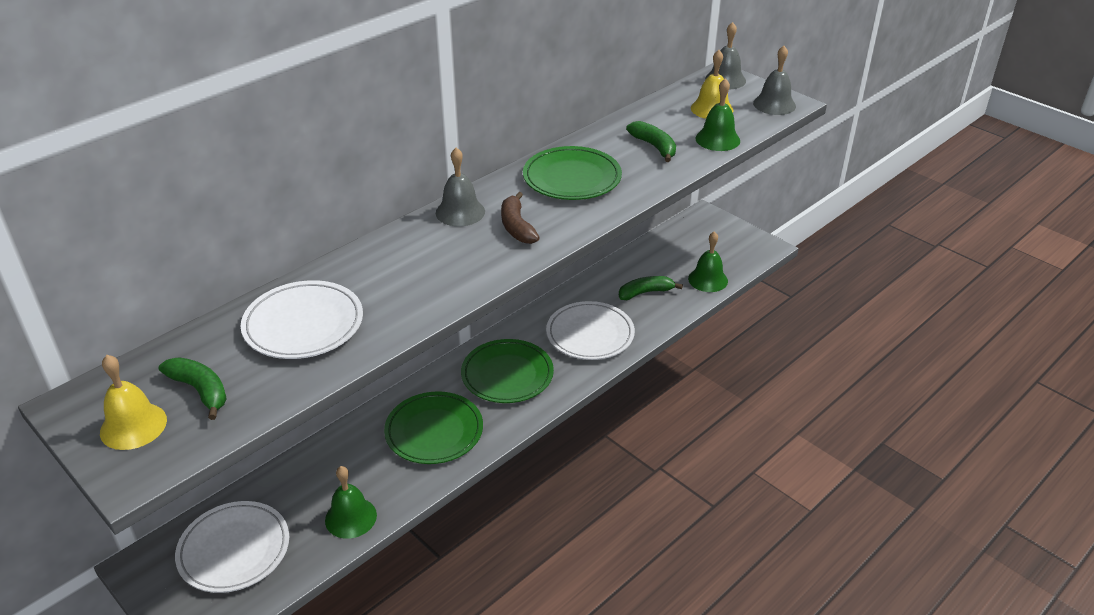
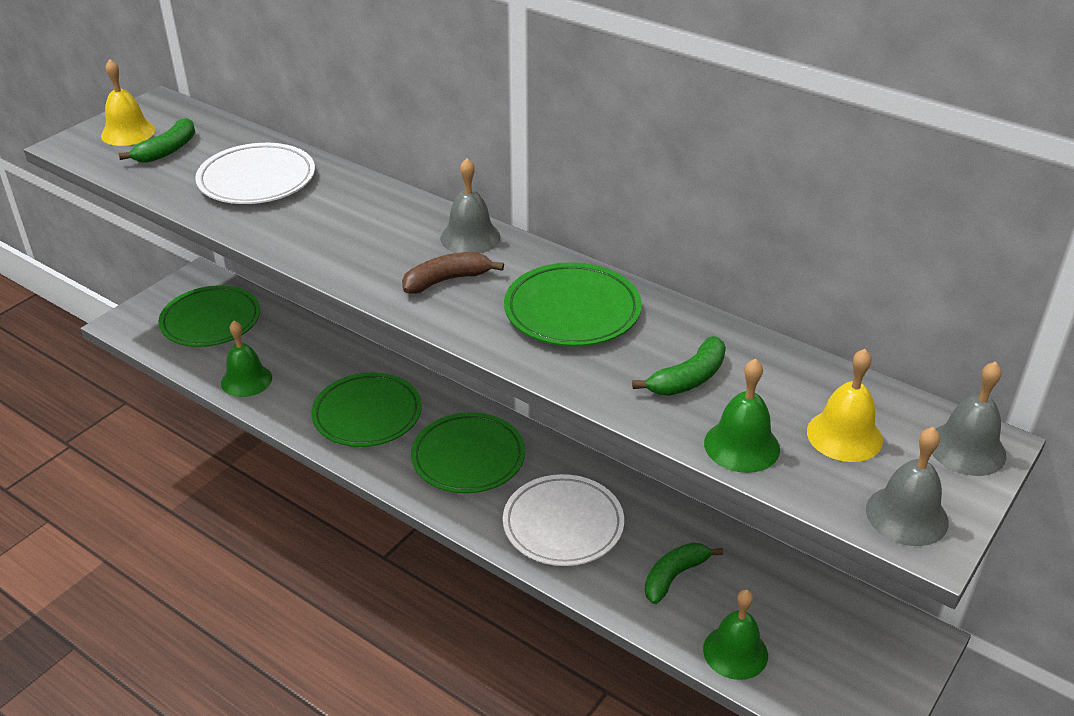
camera: 80 degrees right, 0 degrees up
(234, 550) = (211, 321): white plate -> green plate
(645, 292) = (674, 576): green banana -> green banana turned 105 degrees counterclockwise

